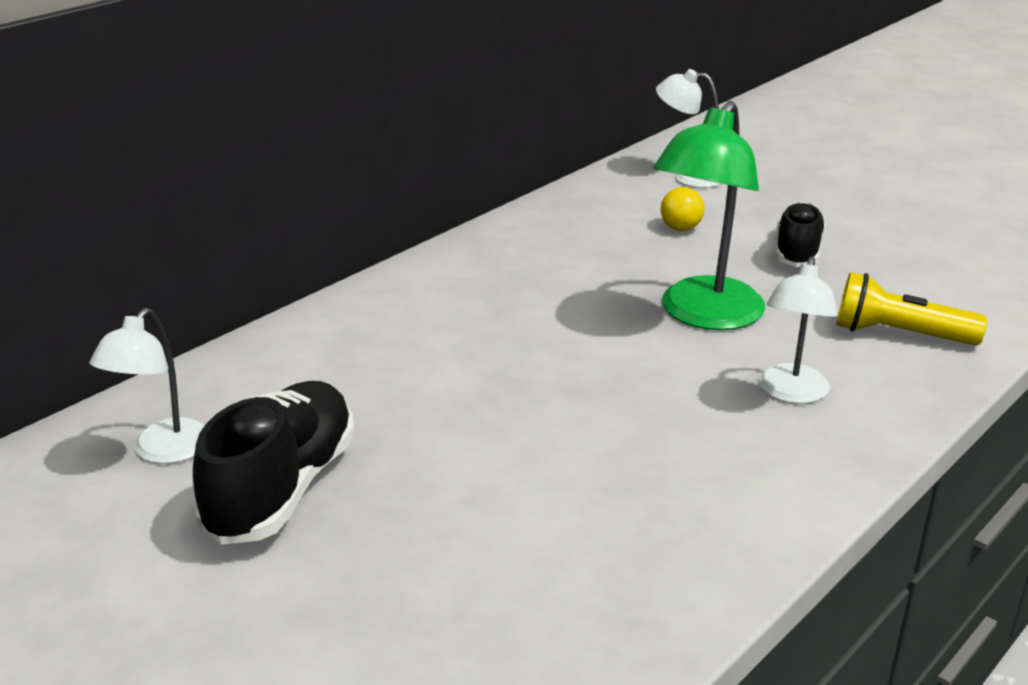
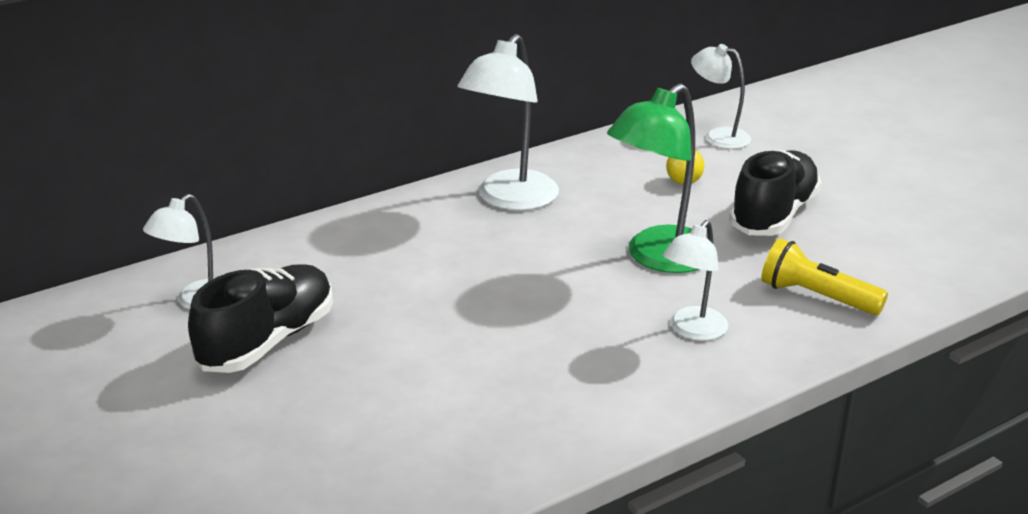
camera: 15 degrees right, 0 degrees up
(497, 272) = (510, 200): none -> white lamp
(797, 251) = (773, 215): black shoe -> black shoe, size x1.52

